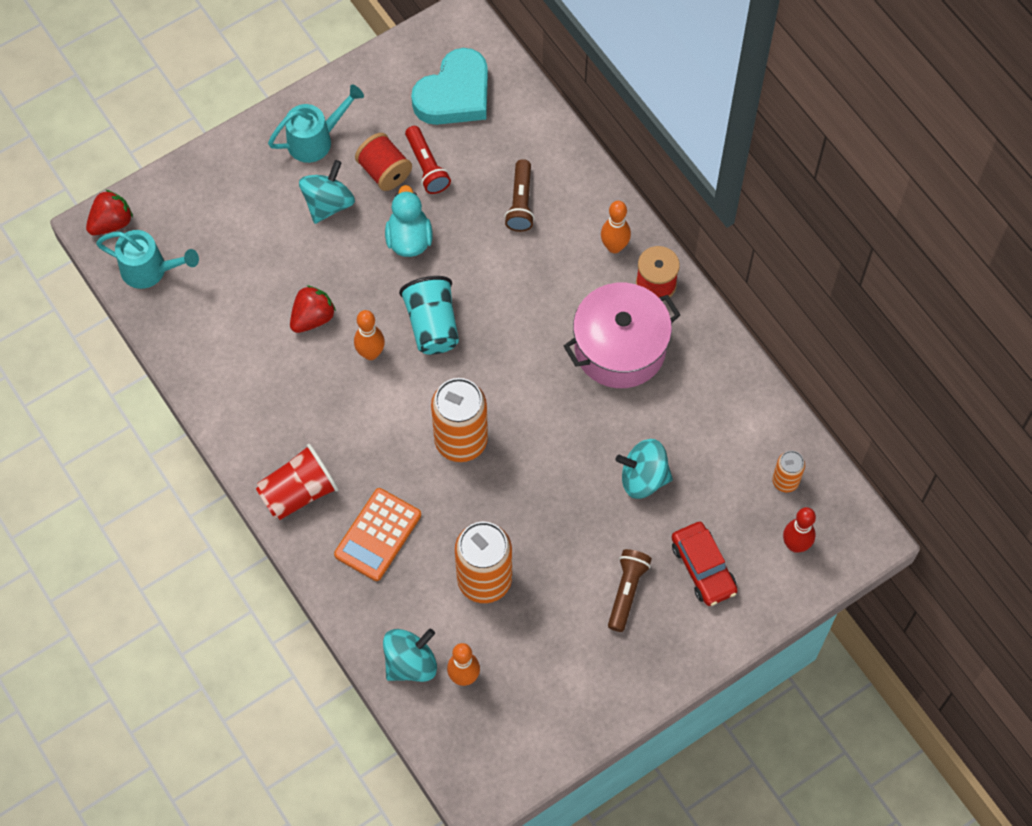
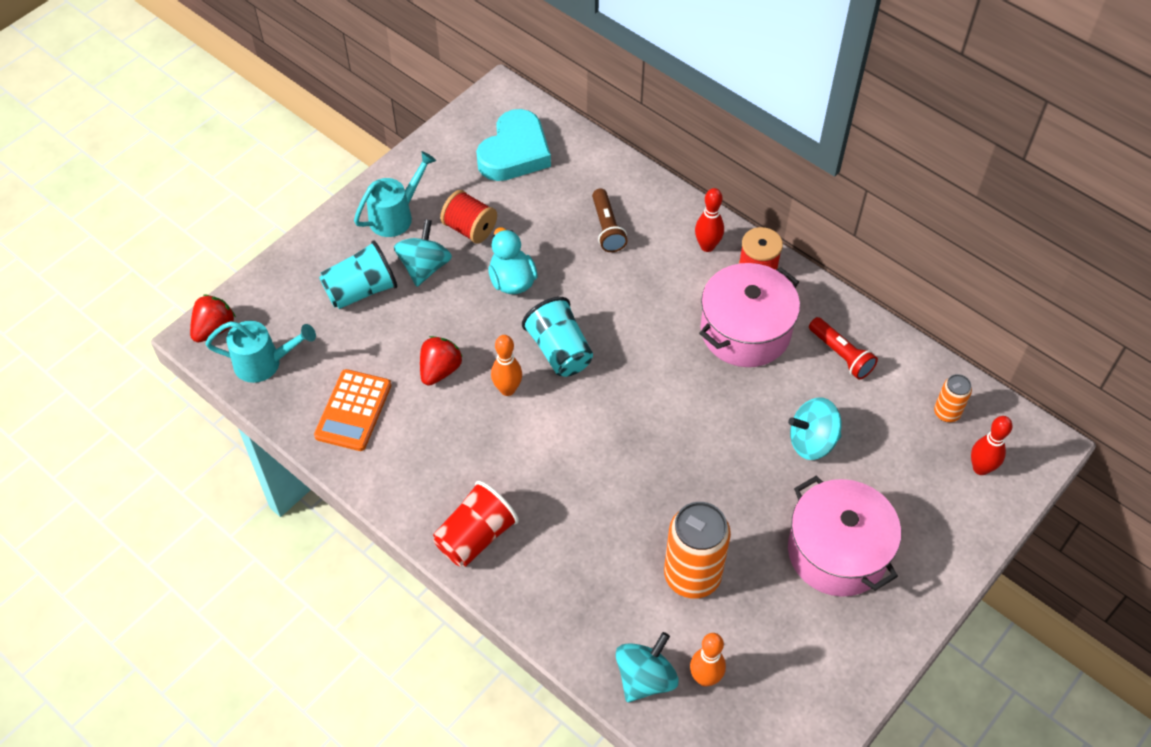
camera: 15 degrees left, 10 degrees down
(260, 215) = (361, 291): none -> turquoise cup
(378, 535) = (569, 558): orange calculator -> orange calculator (353, 410)
(427, 166) = (508, 216): red flashlight -> red flashlight (841, 355)
(461, 440) = (623, 449): orange can -> none
(614, 247) = (707, 246): orange bowling pin -> red bowling pin
(627, 591) = (837, 552): brown flashlight -> pink pot
(703, 568) = (902, 511): red car -> none

